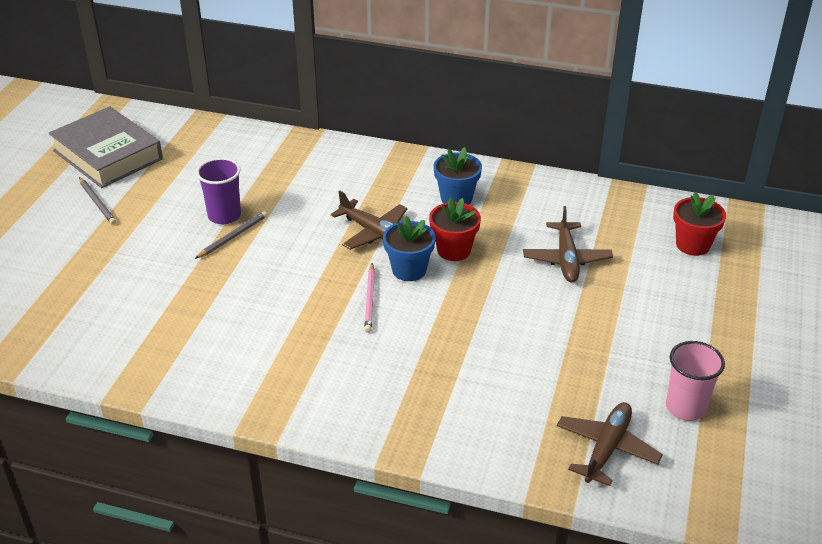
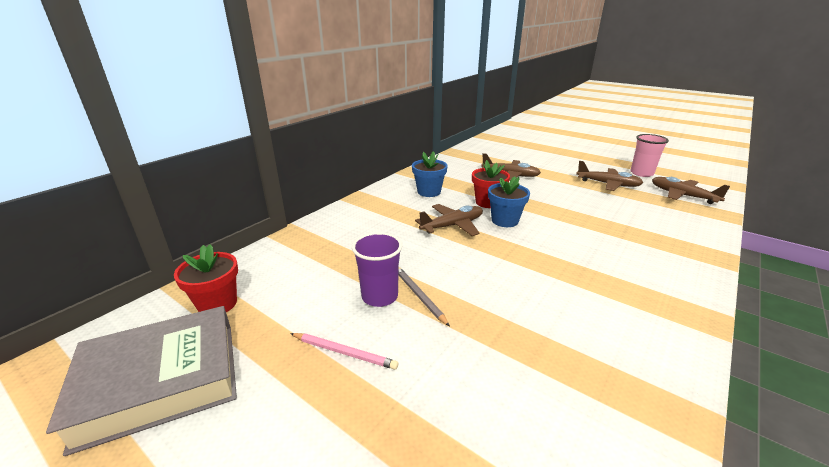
camera: 70 degrees left, 10 degrees down
(97, 202) = (268, 408): grey pencil -> none
(370, 300) = (537, 241): pink pencil -> pink pencil (344, 352)
(599, 363) = (608, 184): none -> brown plane
(692, 245) = (508, 149): red flower pot -> red flower pot (217, 304)

